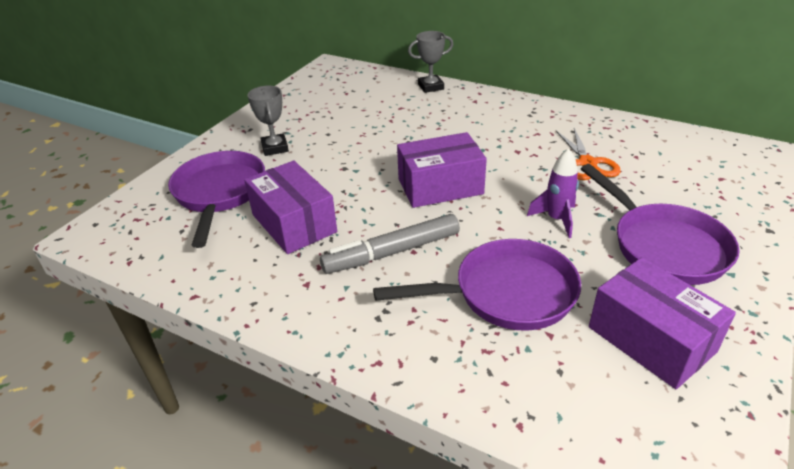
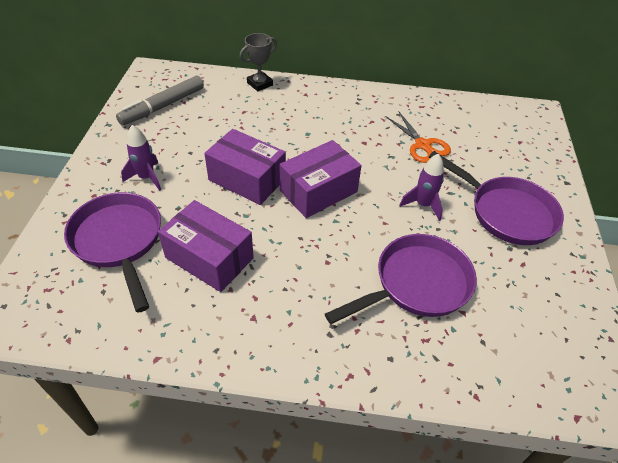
camera: 25 degrees left, 10 degrees up
(275, 148) = (146, 178): grey trophy -> purple rocket
(392, 252) = (310, 267): grey marker -> grey marker (163, 106)
(651, 339) = (530, 296): purple box -> purple box (247, 179)

